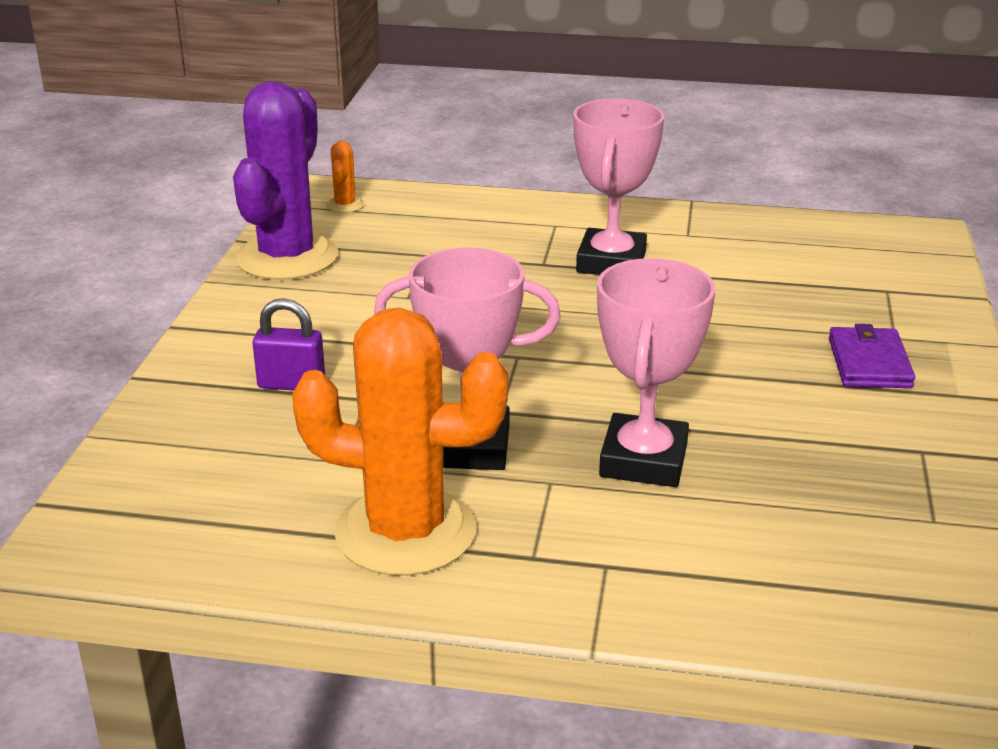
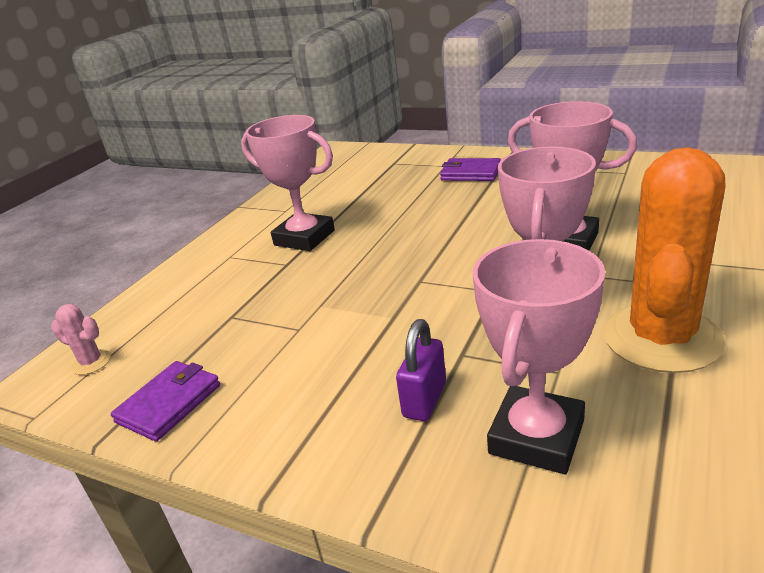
camera: 70 degrees left, 0 degrees up
(237, 450) = (536, 437): none -> pink trophy
(287, 257) = (169, 403): purple cactus -> purple wallet
(345, 205) = (91, 362): orange cactus -> pink cactus

